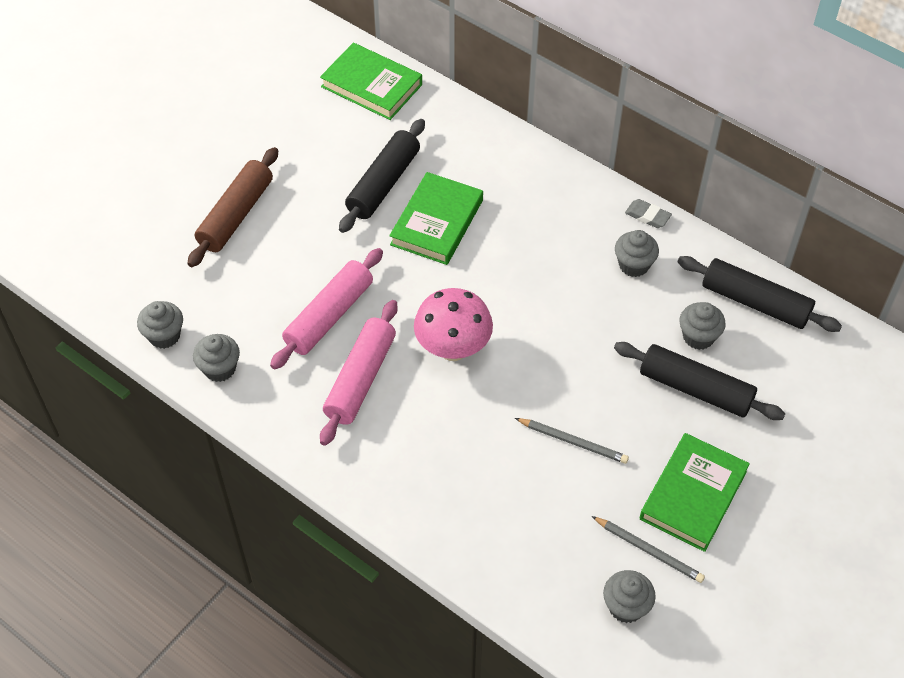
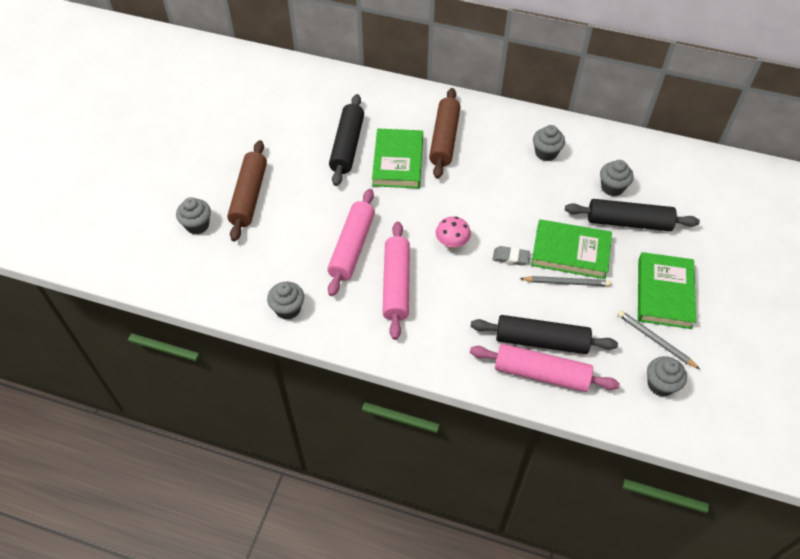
camera: 20 degrees left, 0 degrees up
(164, 336) = (234, 297): grey cupcake -> grey cupcake (197, 225)
(371, 85) = (307, 83): green book -> green book (570, 252)
(453, 349) = (452, 244): pink mushroom -> pink mushroom, size x0.59
(483, 544) = (541, 373): none -> pink rolling pin
(510, 209) = (444, 139): none -> brown rolling pin
(647, 216) = (538, 119): grey eraser -> grey eraser (510, 257)
(649, 550) = (655, 340): grey pencil -> grey pencil turned 150 degrees counterclockwise
(755, 303) = (636, 155): black rolling pin -> black rolling pin (541, 341)

